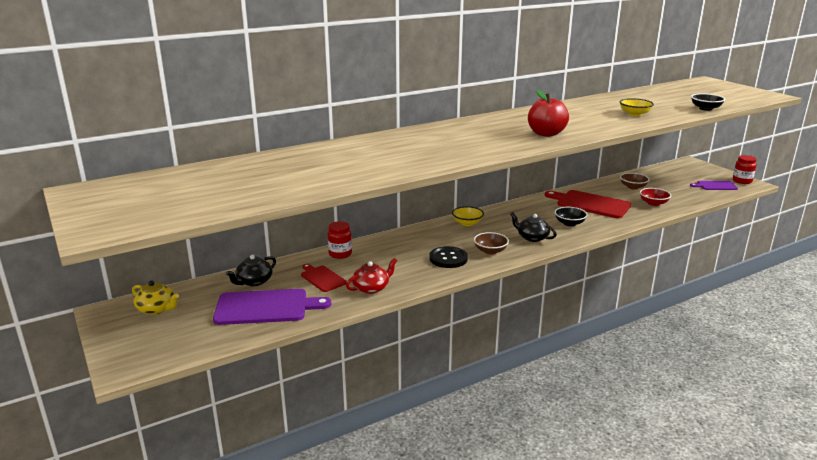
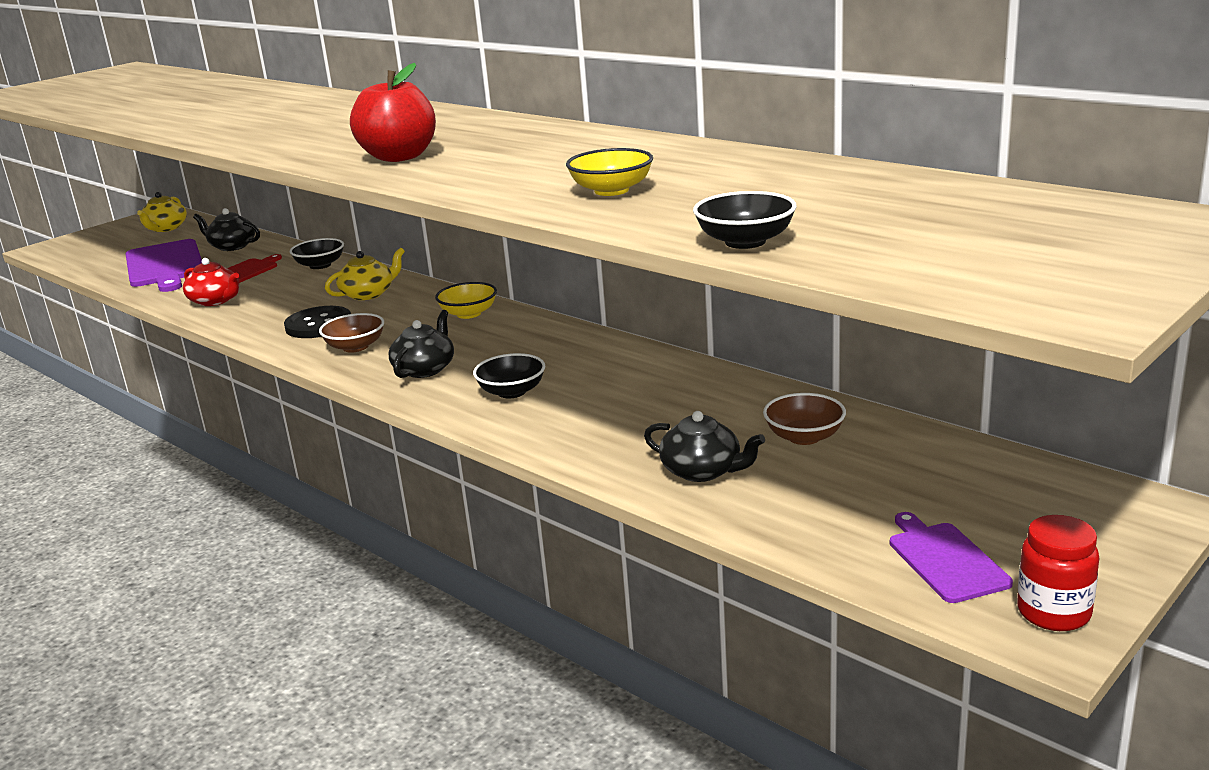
camera: 75 degrees right, 0 degrees up
(340, 254) = (320, 265): red jar -> black bowl
(411, 243) = (368, 294): none -> yellow teapot
(590, 204) = (639, 400): red cutting board -> none
(653, 203) = (702, 471): red bowl -> black teapot

